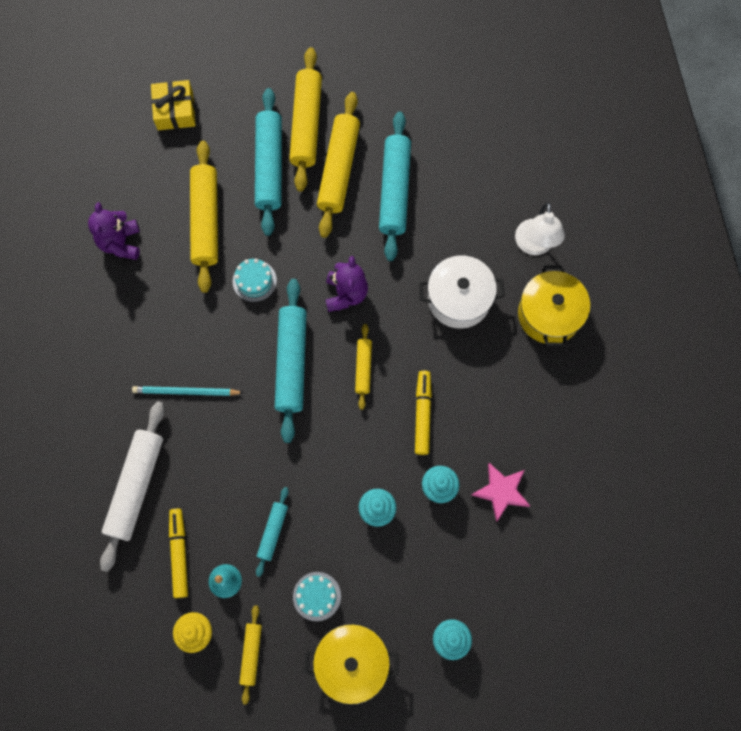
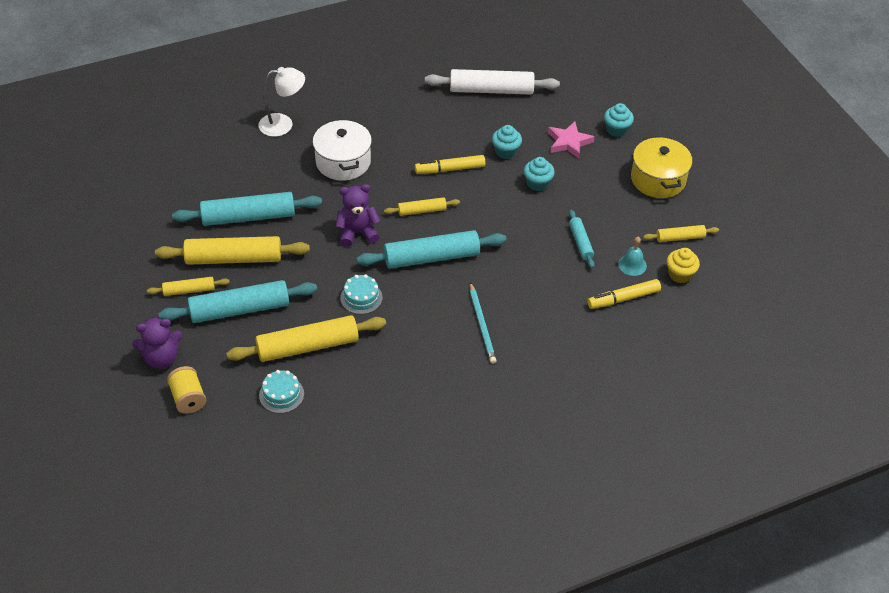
camera: 105 degrees left, 25 degrees down
(120, 243) = (347, 409): purple teddy bear -> purple teddy bear (161, 358)
(136, 486) = (579, 341): white rolling pin -> white rolling pin (491, 90)
(175, 110) = (188, 398): yellow gift -> yellow spool
(273, 532) = (580, 242): turquoise rolling pin -> turquoise rolling pin turned 75 degrees clockwise
(306, 124) = (189, 290): yellow rolling pin -> yellow rolling pin, size x0.52
(316, 596) = (619, 207): turquoise cake -> turquoise cake (281, 394)
(501, 491) = (496, 118): pink star -> pink star (569, 142)
(549, 314) = (342, 109): yellow pot -> none

